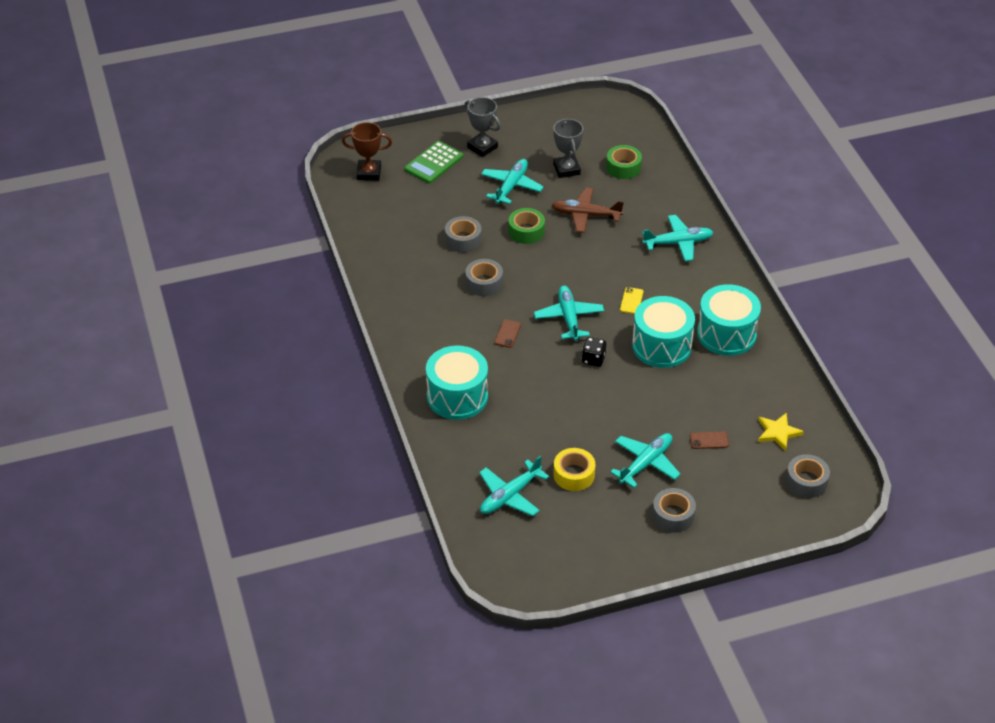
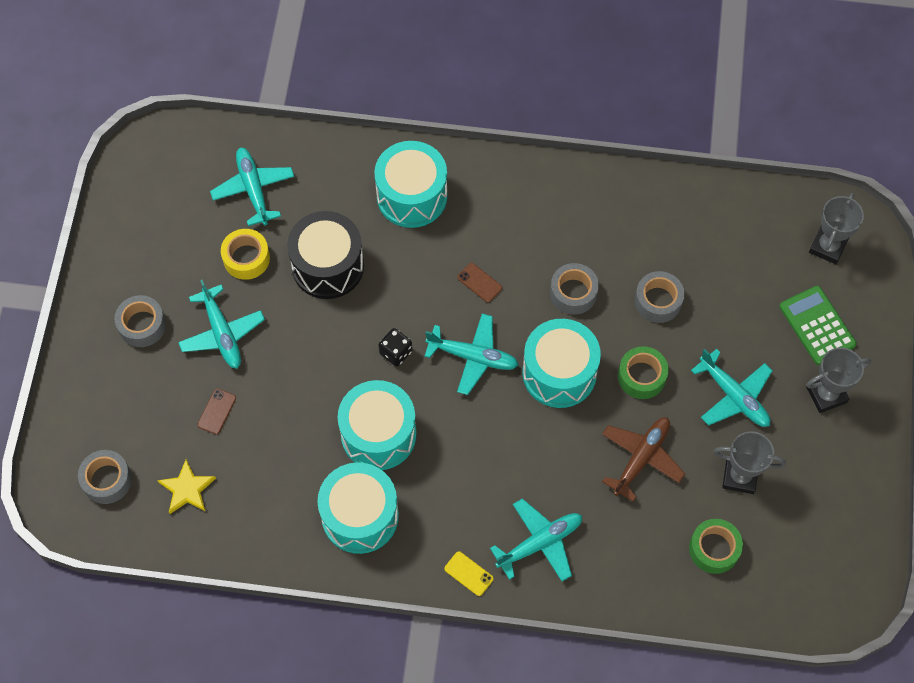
camera: 115 degrees right, 20 degrees up
(369, 173) = (827, 247): brown trophy -> grey trophy
(549, 423) = (328, 266): none -> black drum
(551, 271) = (559, 373): none -> turquoise drum
(631, 301) = (466, 437): yellow phone -> yellow phone (468, 573)
(678, 243) = (540, 543): turquoise plane -> turquoise plane turned 135 degrees counterclockwise

